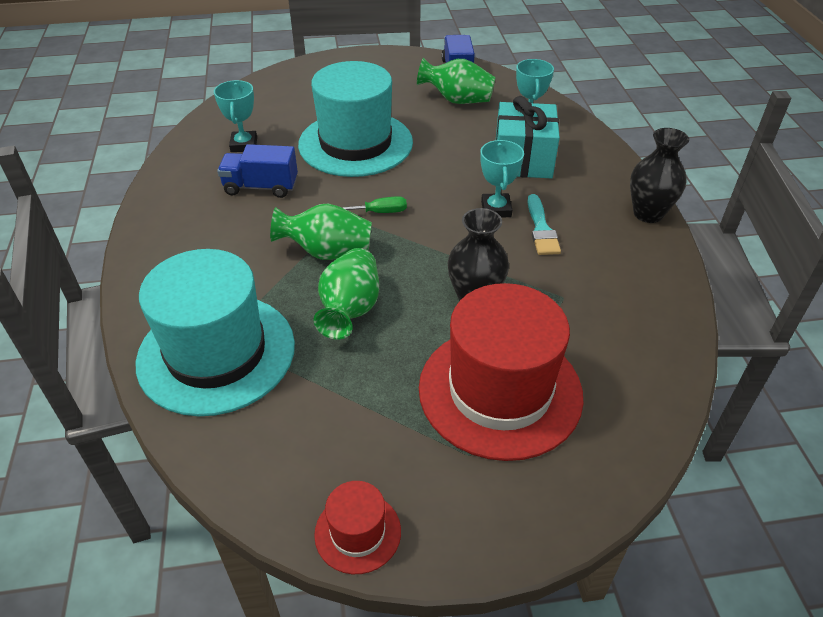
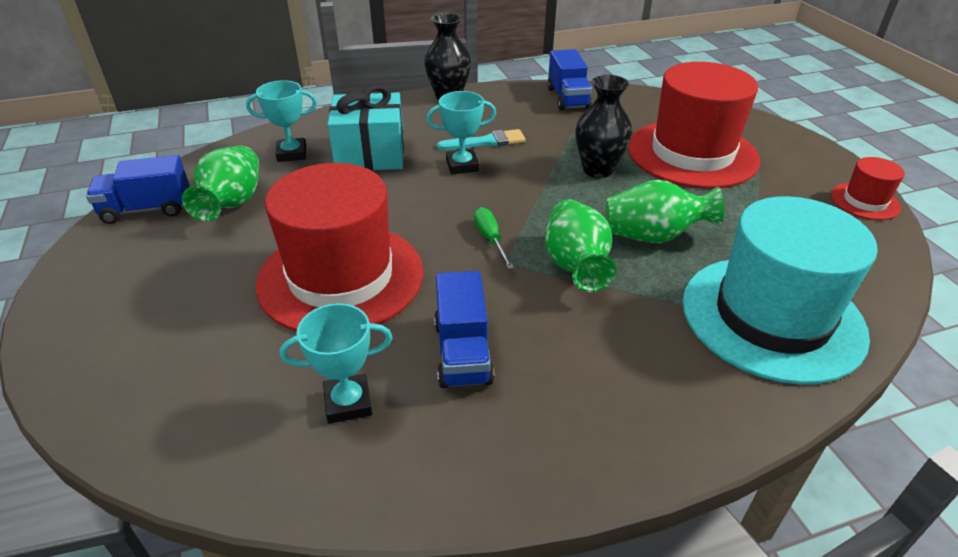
camera: 100 degrees left, 5 degrees down
(355, 143) = (341, 277): turquoise hat -> red hat
(652, 309) = (567, 98): none -> blue truck

